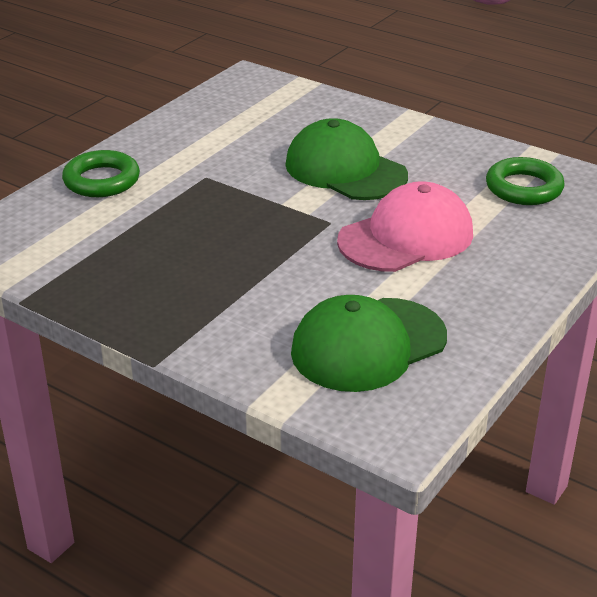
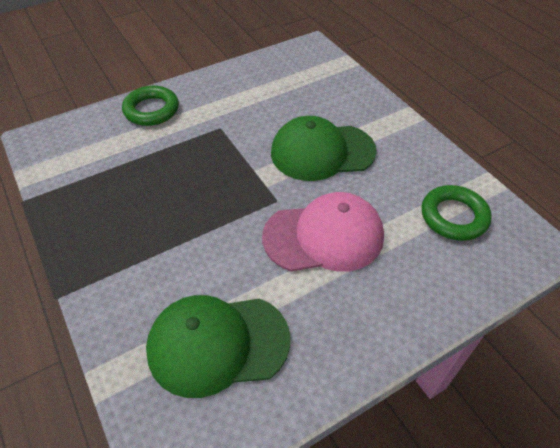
camera: 25 degrees right, 15 degrees up
(345, 170) = (322, 152): green cap -> green cap turned 75 degrees counterclockwise

